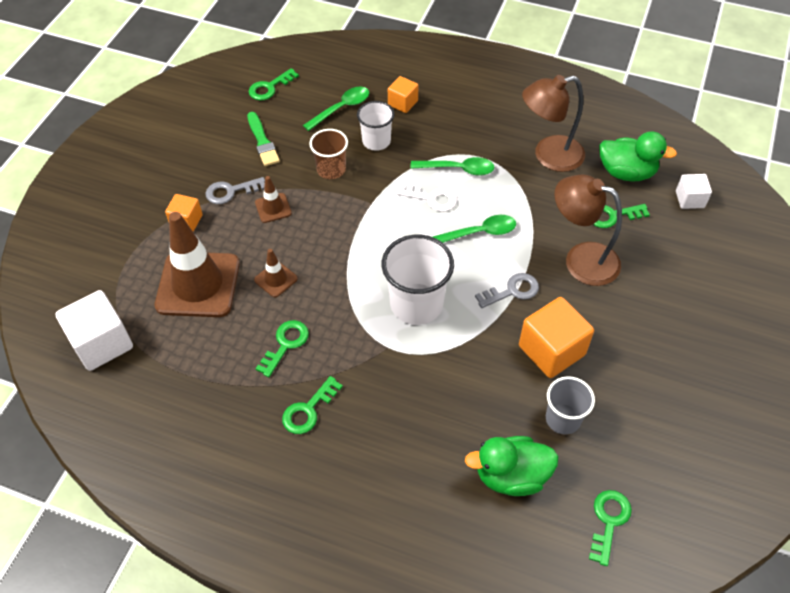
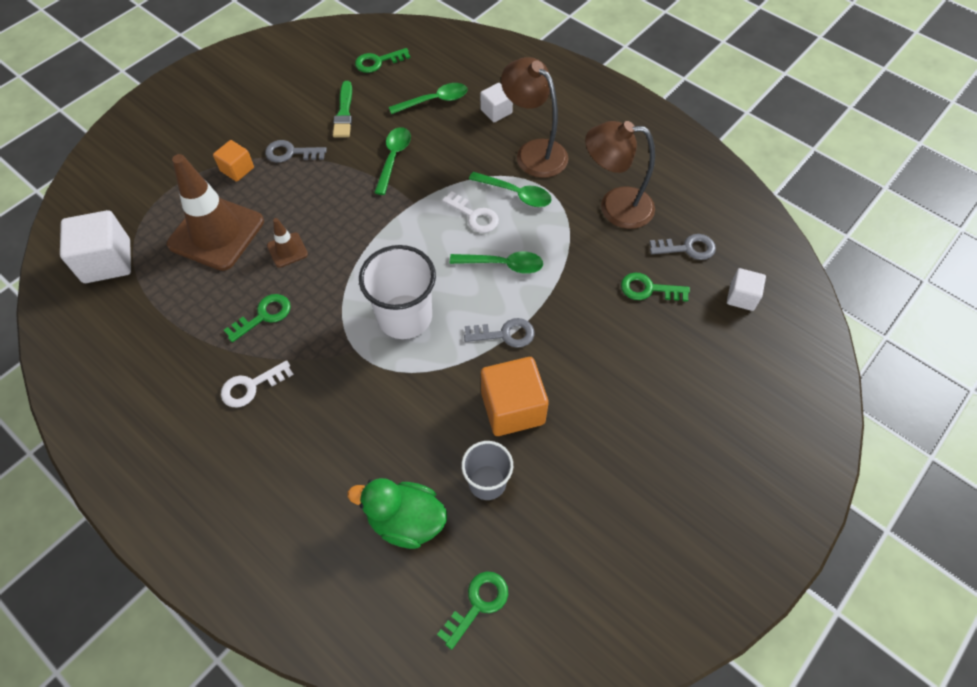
camera: 20 degrees right, 5 degrees up
(273, 208) = (320, 180): brown traffic cone -> none
(308, 410) = (251, 386): green key -> white key
(331, 169) = (393, 158): brown cup -> green spoon
(376, 141) = (450, 143): white cup -> none
(403, 103) = (496, 111): orange cube -> white cube
(581, 259) = (592, 324): brown lamp -> brown lamp (534, 152)
(626, 172) = (687, 248): green duck -> grey key

